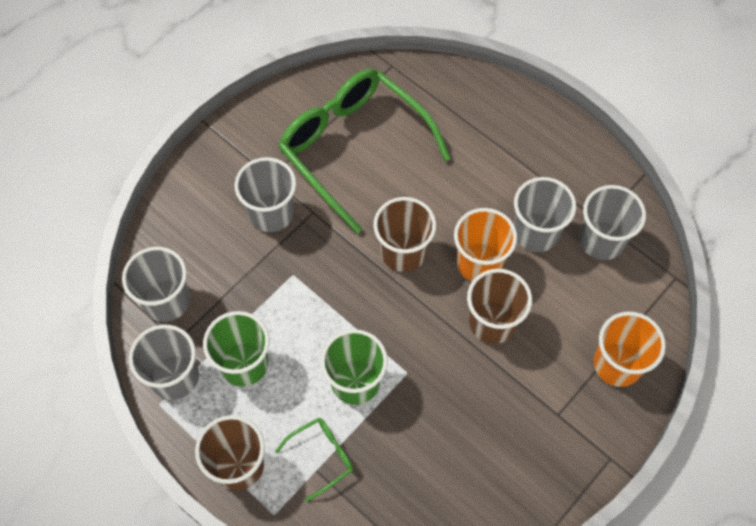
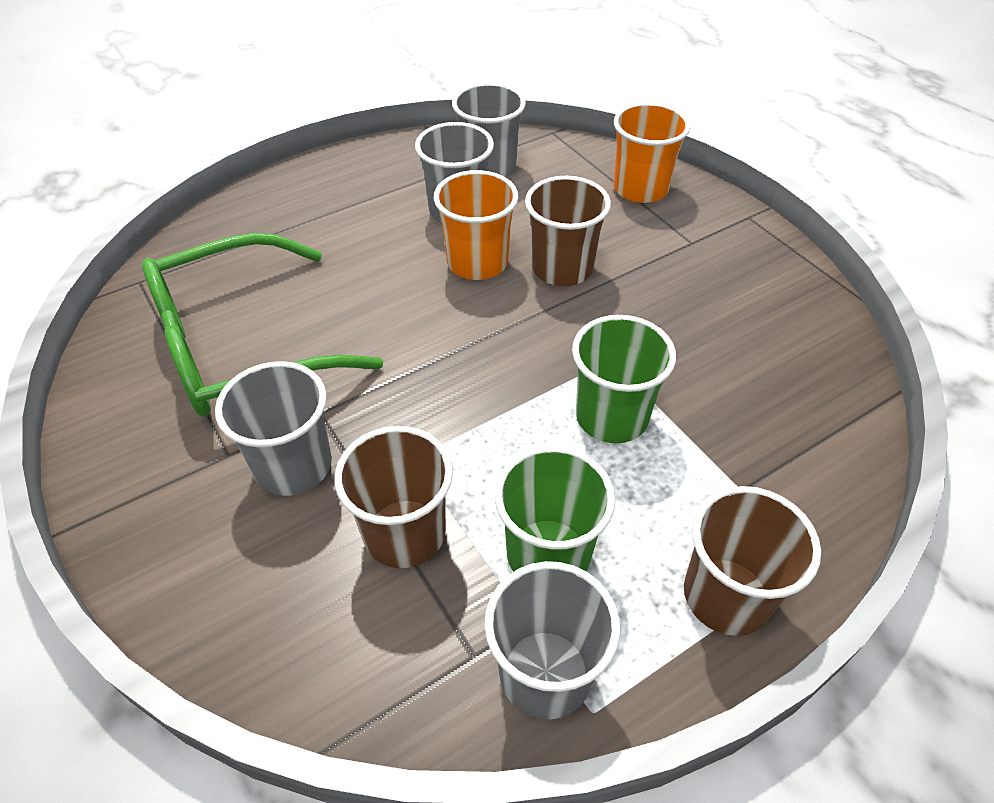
camera: 75 degrees left, 15 degrees down
(166, 300) = (388, 661): grey cup -> none
(321, 457) = (722, 480): green glasses -> none
(403, 252) = (431, 328): brown cup -> brown cup (404, 533)

